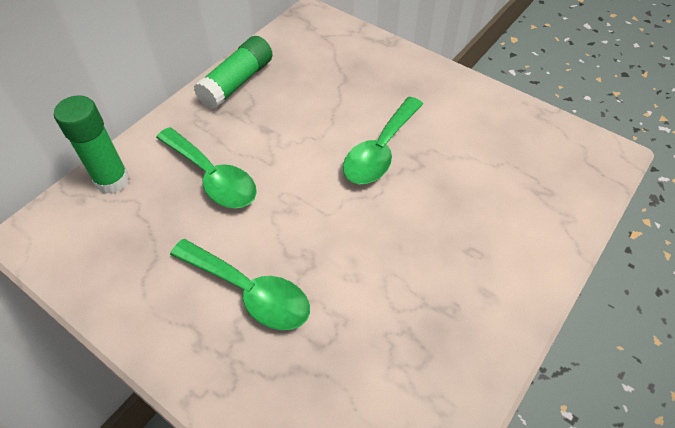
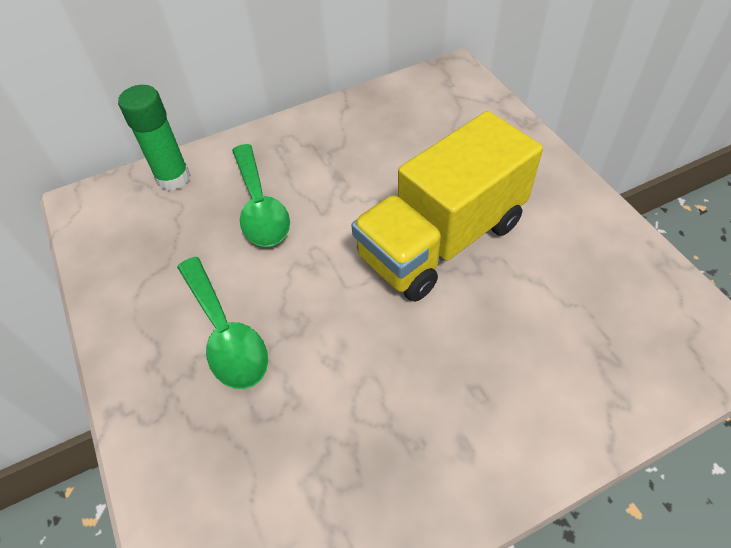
camera: 30 degrees right, 0 degrees up
(237, 82) = (339, 119): green glue stick -> none
(380, 151) = (441, 240): green spoon -> yellow truck

